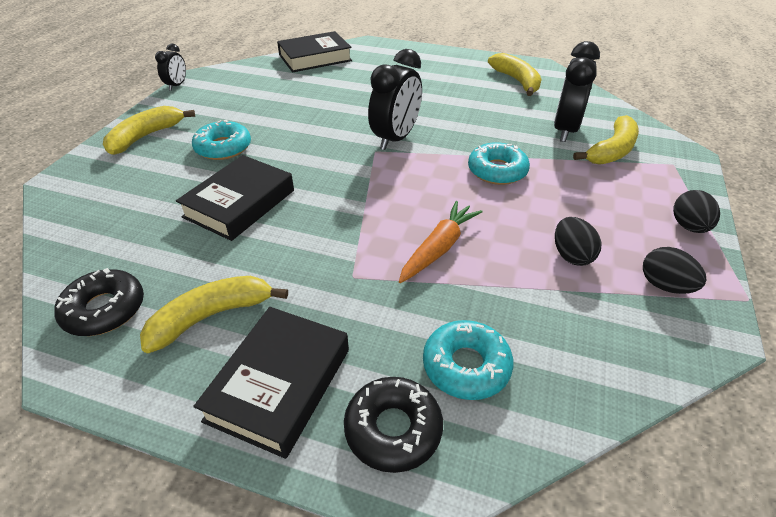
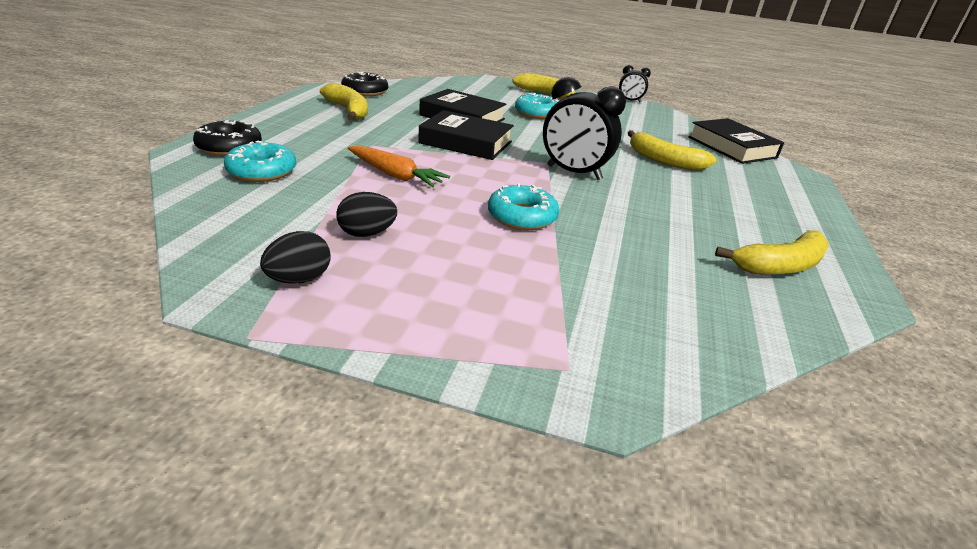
camera: 85 degrees right, 10 degrees down
(279, 384) = (285, 124): black book -> black book (466, 142)
(565, 130) = (640, 281): black clock -> none
(612, 150) = (593, 311): yellow banana -> yellow banana (664, 160)
(688, 227) = (400, 332): black egg -> none

